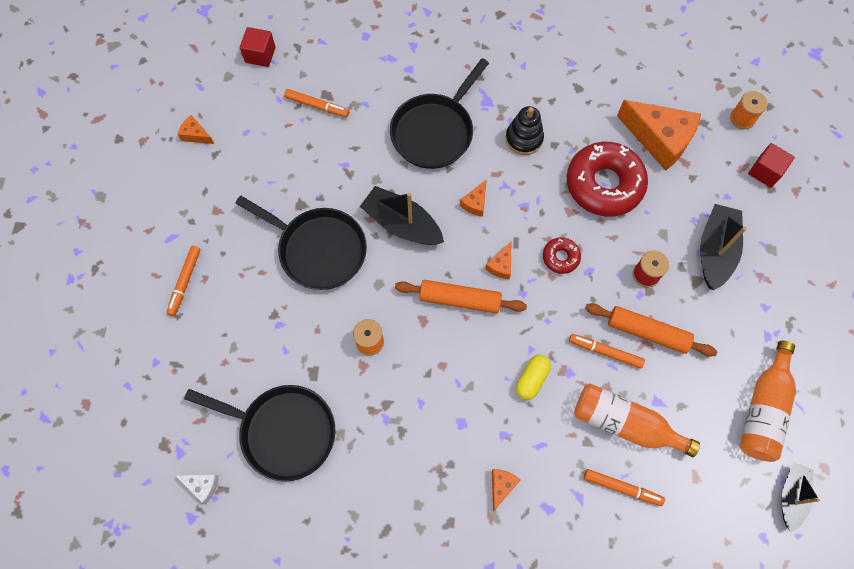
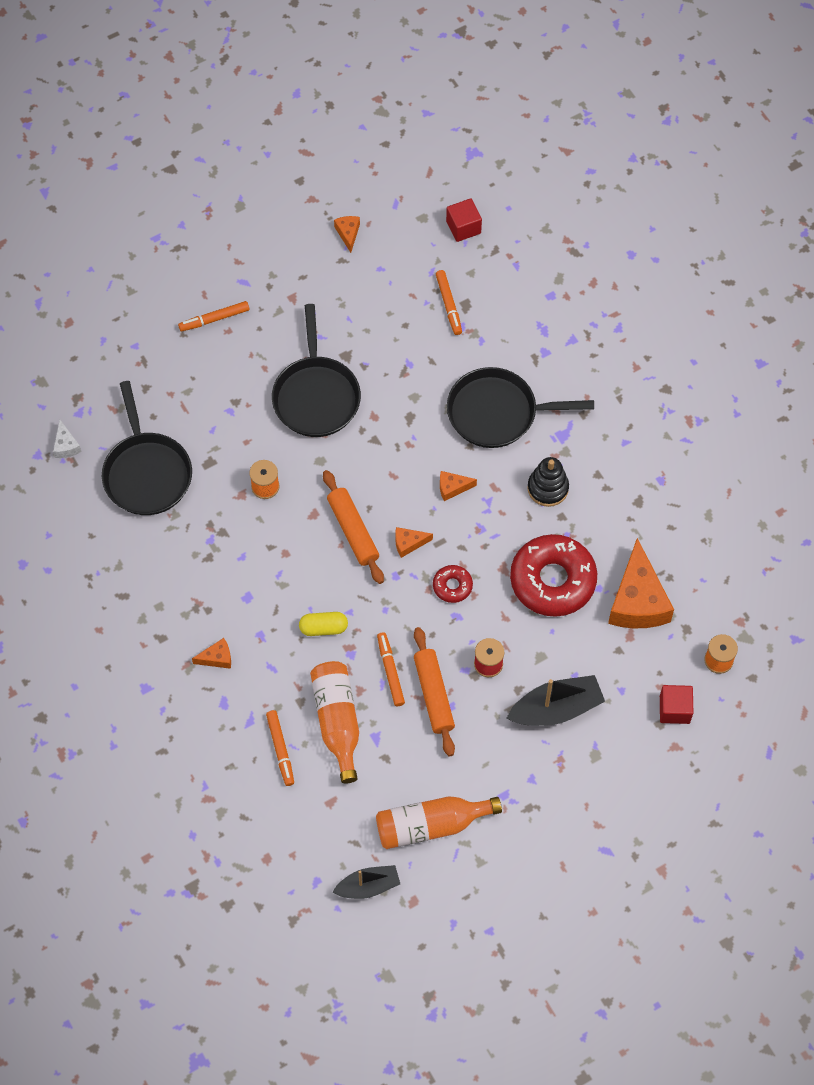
camera: 55 degrees right, 5 degrees down
(402, 224) = (388, 443): black boat -> none

